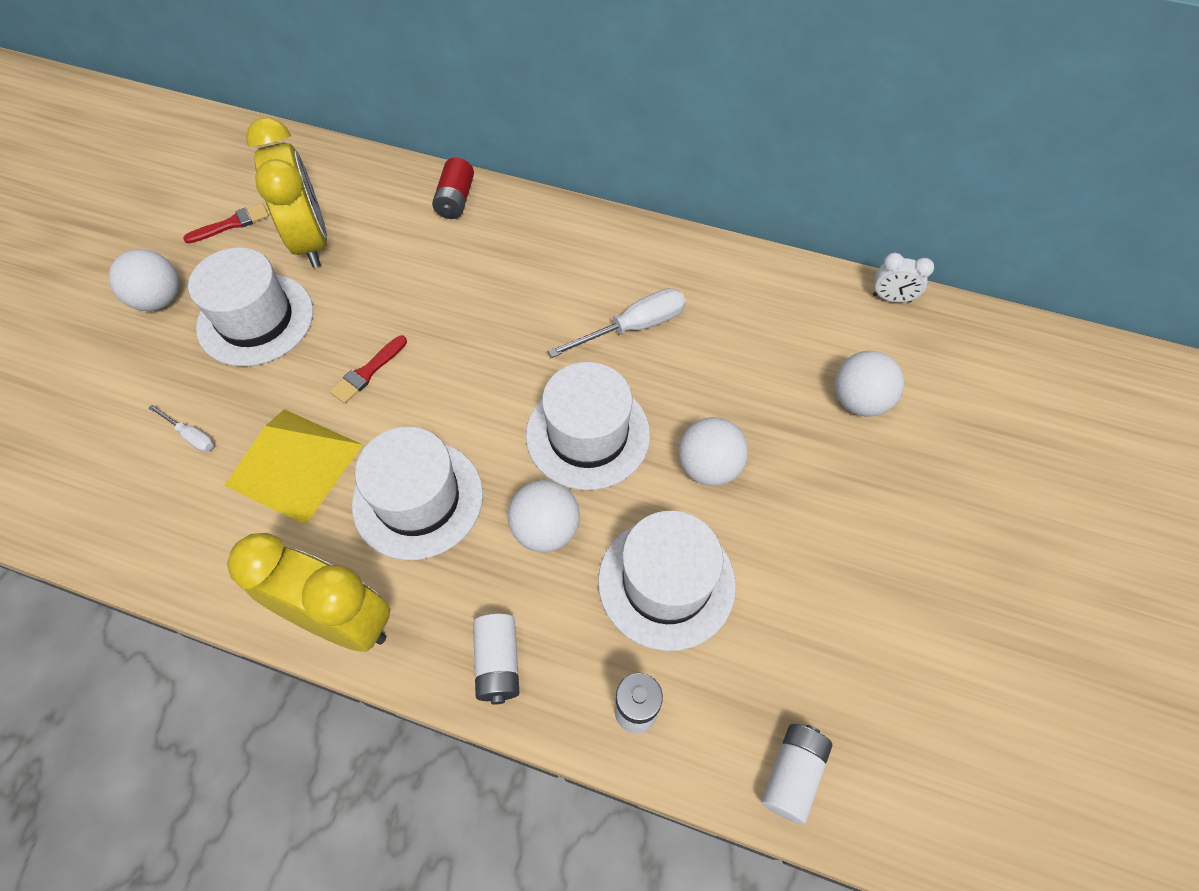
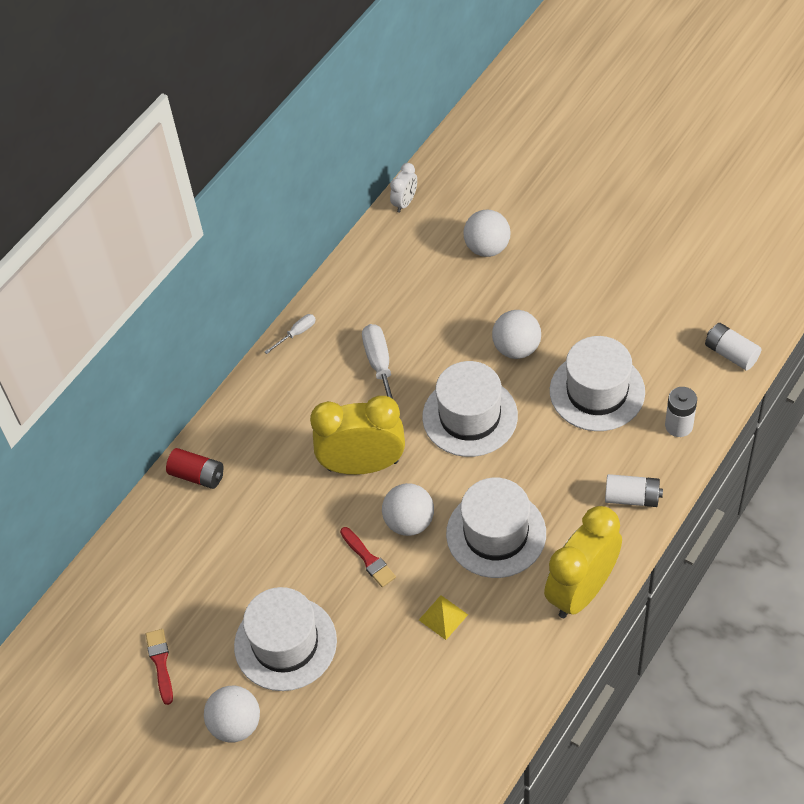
camera: 70 degrees left, 5 degrees down
(191, 436) = (395, 694): white screwdriver -> white screwdriver (296, 333)
(294, 464) = (443, 617): yellow pyramid -> yellow pyramid, size x0.45
(311, 241) = (206, 595): yellow clock -> yellow clock (363, 465)
(546, 529) = (541, 455): white ball -> white ball (409, 522)

